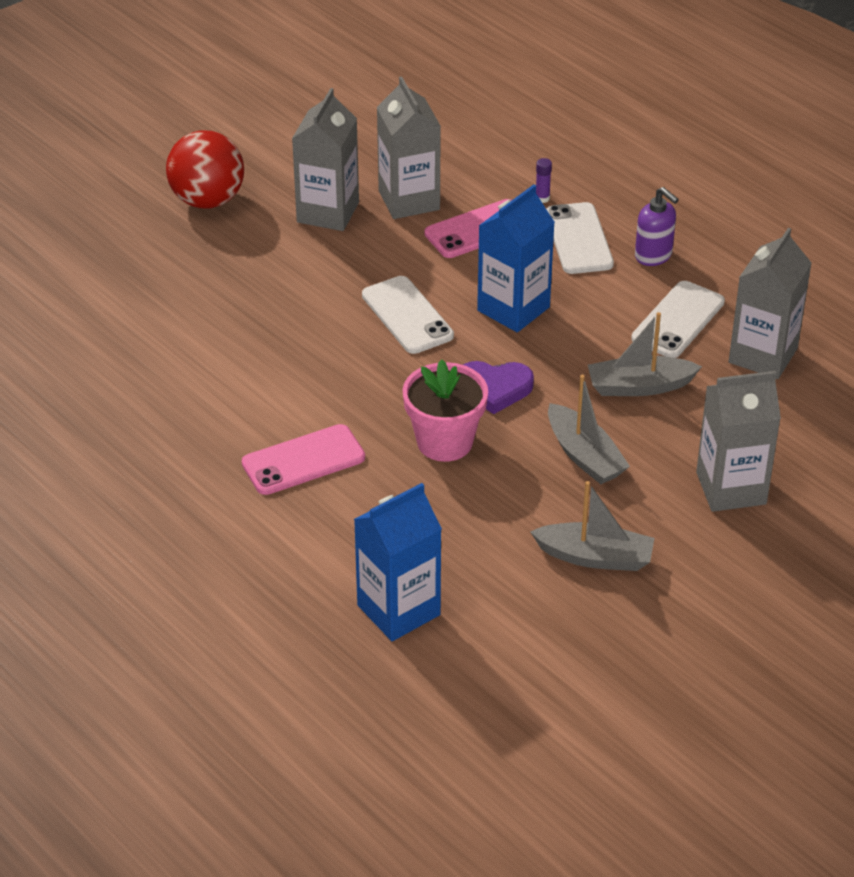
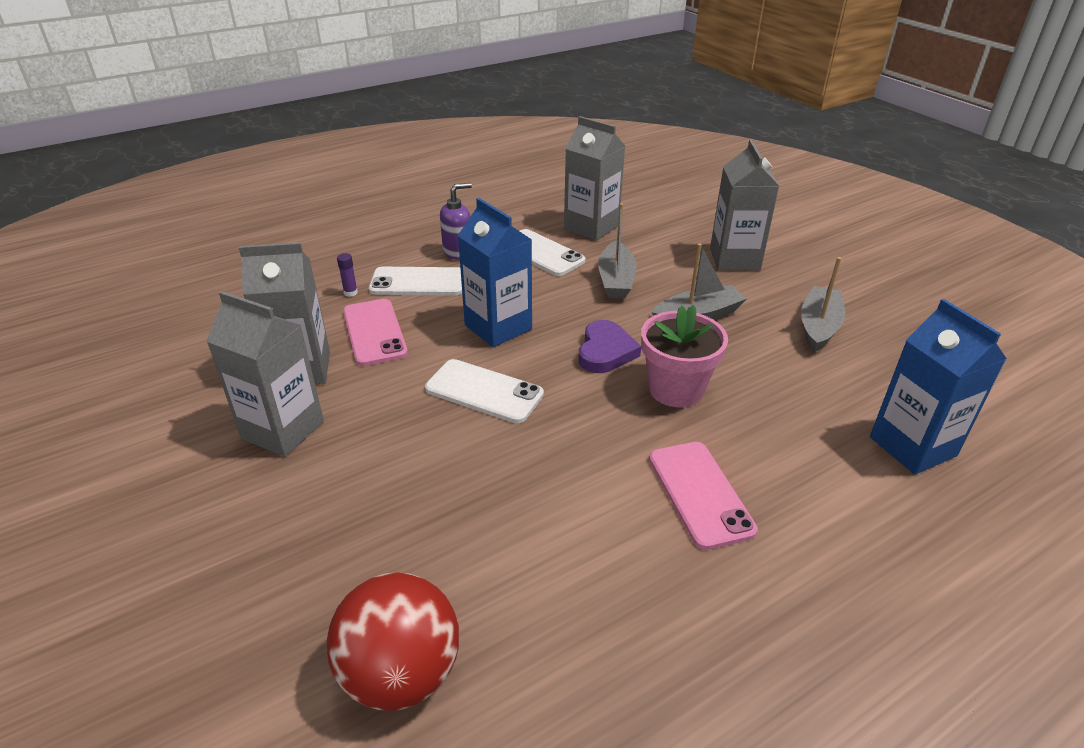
camera: 80 degrees left, 5 degrees down
(207, 200) = (185, 538): red ball -> red ball (401, 673)
(407, 315) = (484, 391): white phone -> white phone turned 45 degrees clockwise

